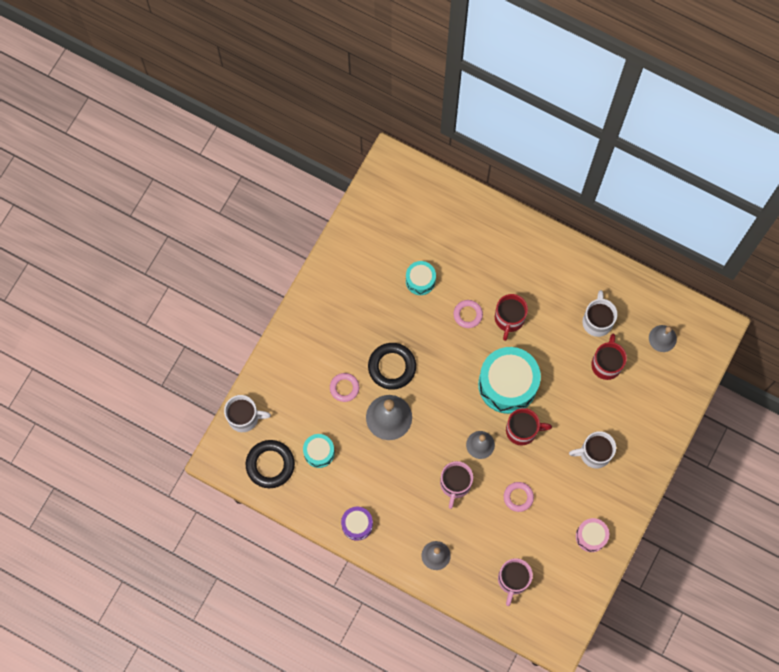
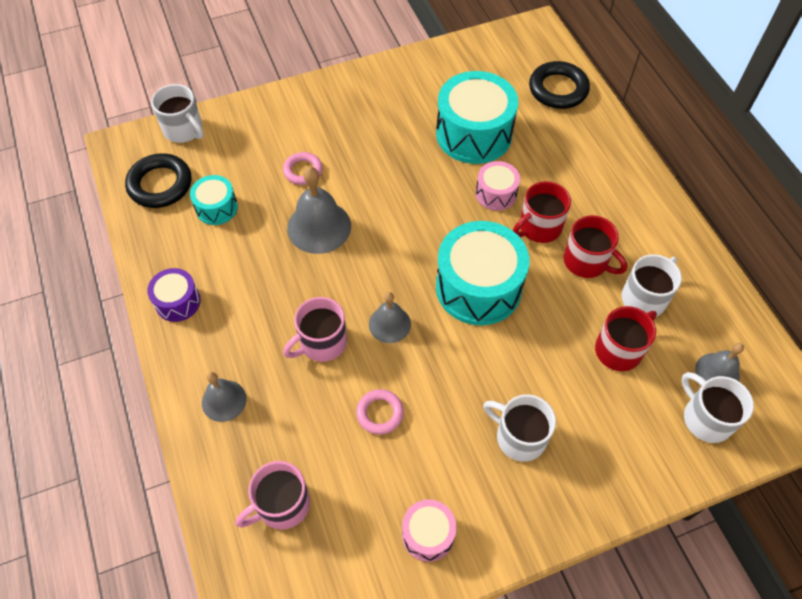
camera: 40 degrees right, 15 degrees down
(392, 367) = (369, 186): black ring -> black ring (558, 89)
(420, 281) = (474, 134): turquoise drum -> turquoise drum, size x1.94
(468, 314) = (496, 194): pink ring -> pink drum
(522, 430) = (452, 345): red mug -> red mug (586, 261)
(673, 369) = (706, 418): none -> white mug

